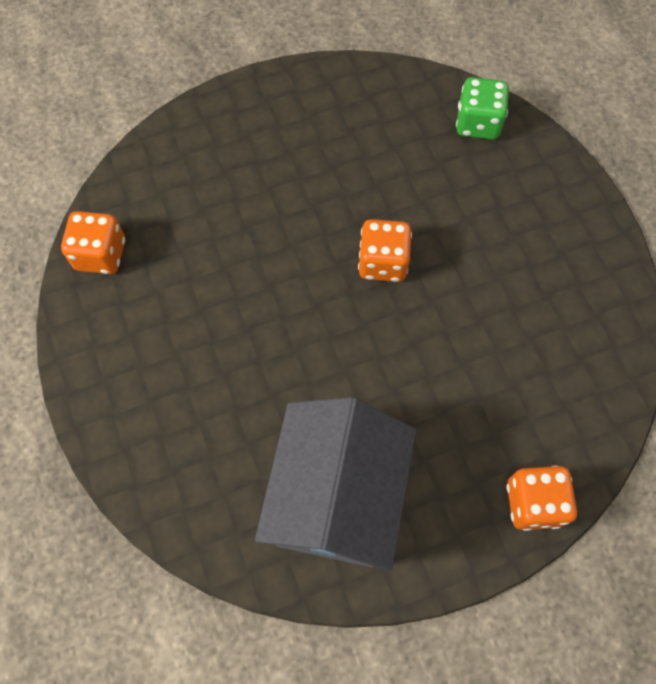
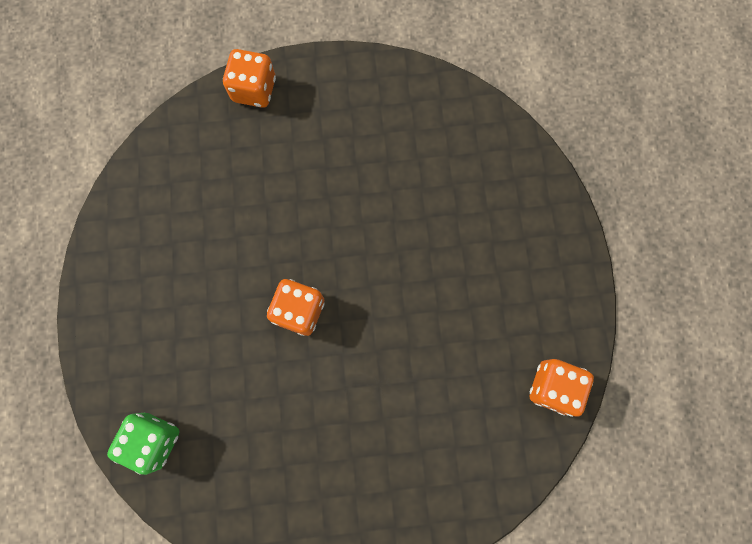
camera: 165 degrees left, 10 degrees up
(336, 498) = (395, 129): grey house -> none

